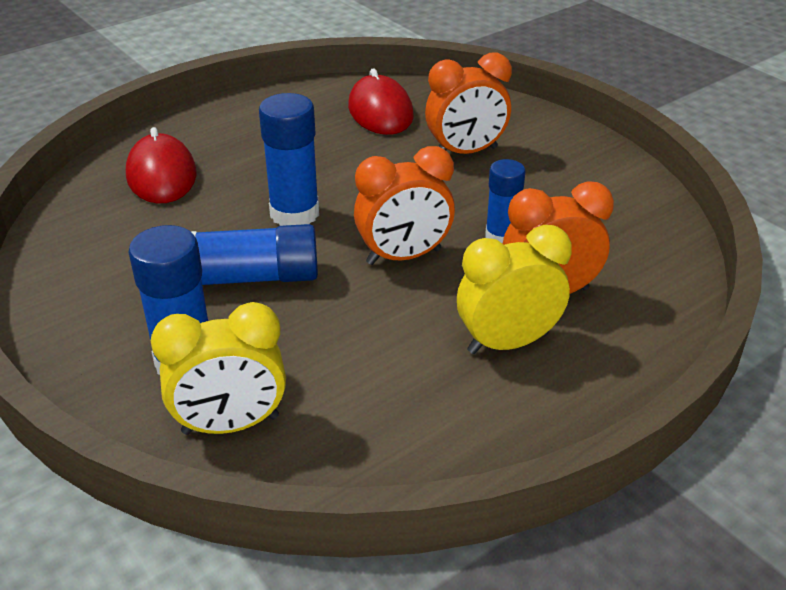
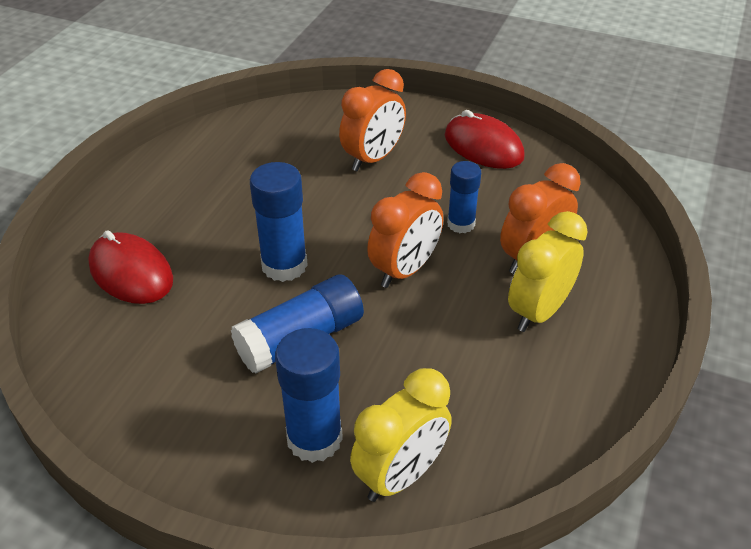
camera: 30 degrees left, 5 degrees up
(380, 111) = (272, 143): red mouse -> red mouse (483, 146)

